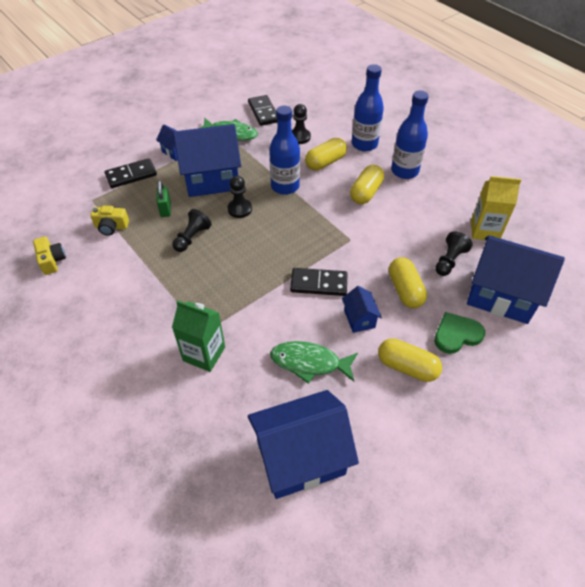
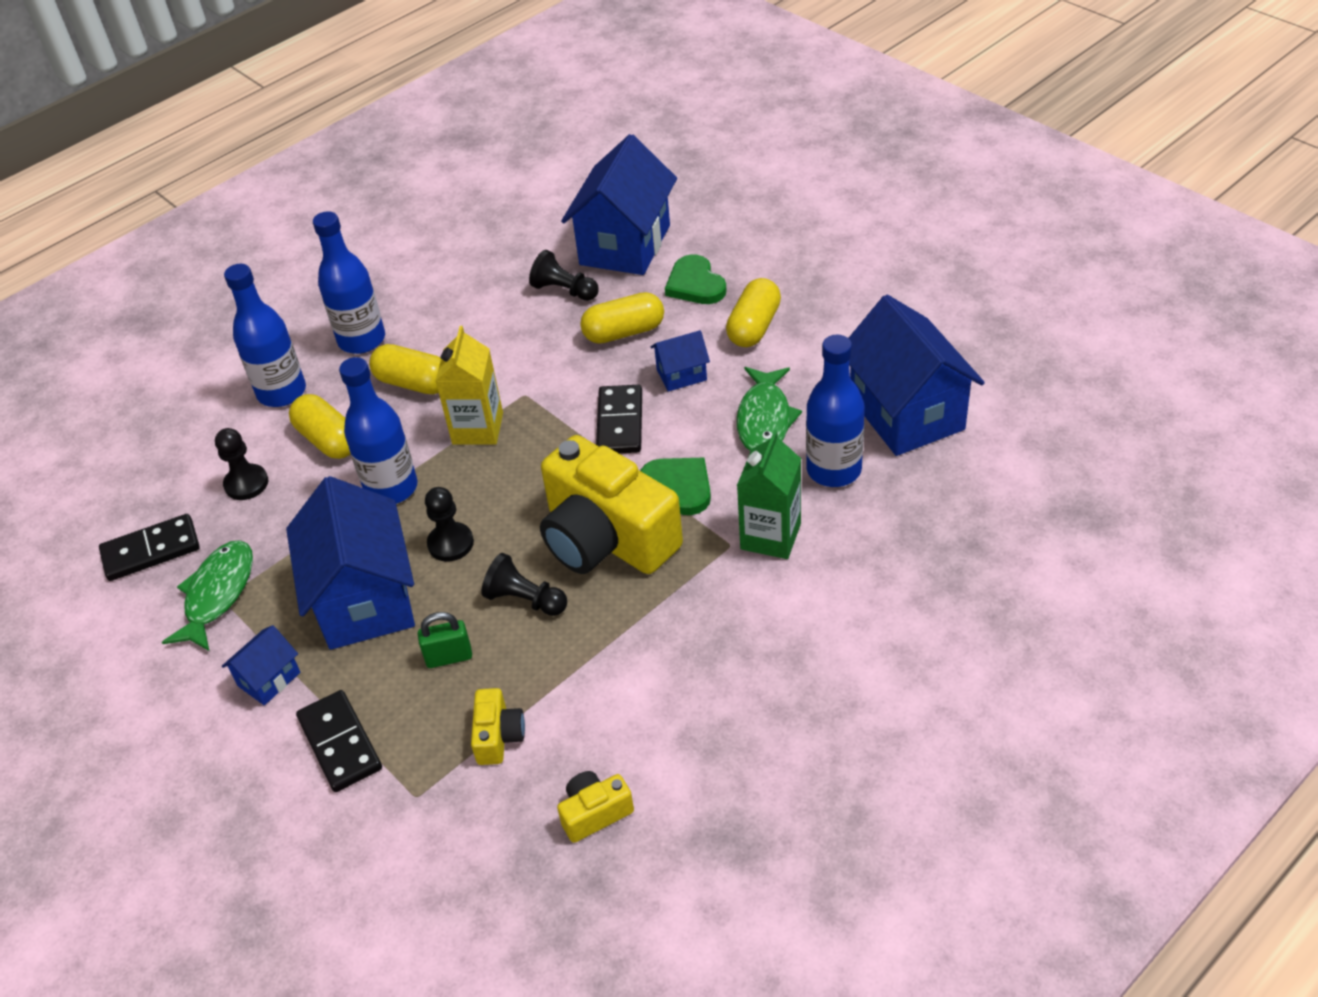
camera: 90 degrees left, 5 degrees down
(225, 273) = (606, 538): none -> yellow camera
(253, 398) = (833, 470): none -> blue bottle
(257, 310) = (679, 486): none -> green heart
(484, 230) = (502, 256): yellow carton -> yellow carton (477, 428)

